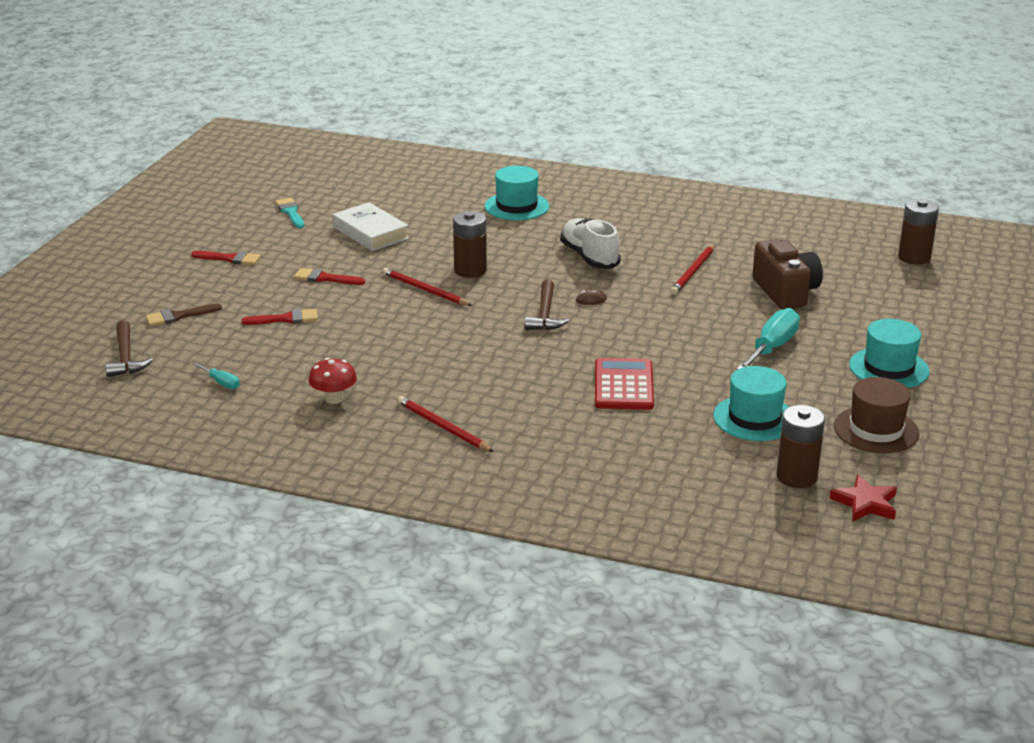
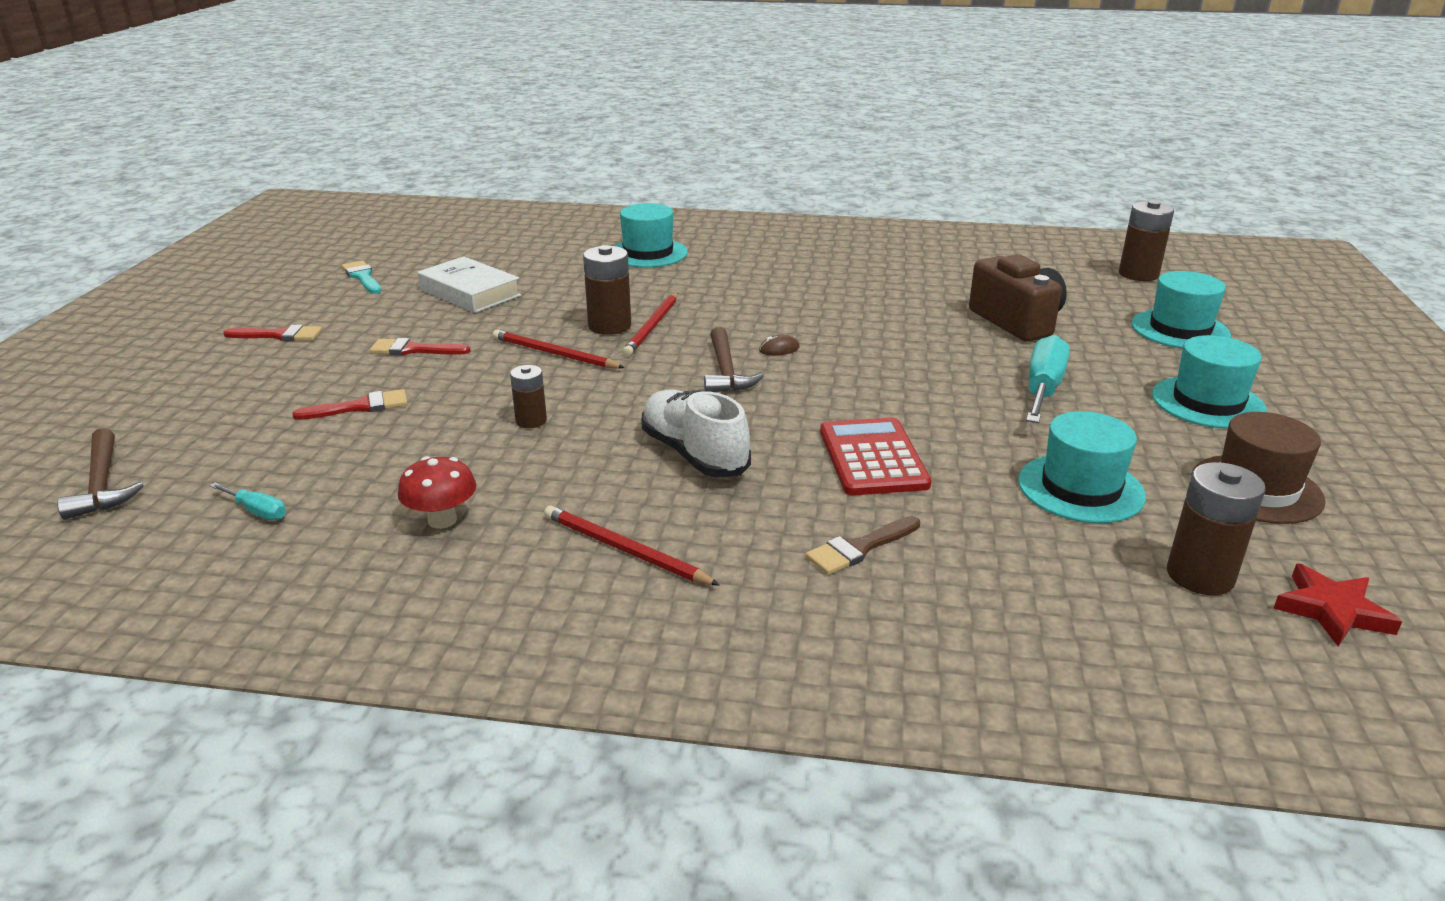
camera: 10 degrees left, 0 degrees up
(178, 316) = (196, 416): brown brush -> brown brush (859, 548)
(399, 339) = (531, 421): none -> brown battery
(589, 257) = (757, 300): white shoe -> white shoe (694, 454)
(693, 271) = (892, 307): red pencil -> red pencil (652, 326)
(912, 309) = (1180, 329): none -> turquoise hat

